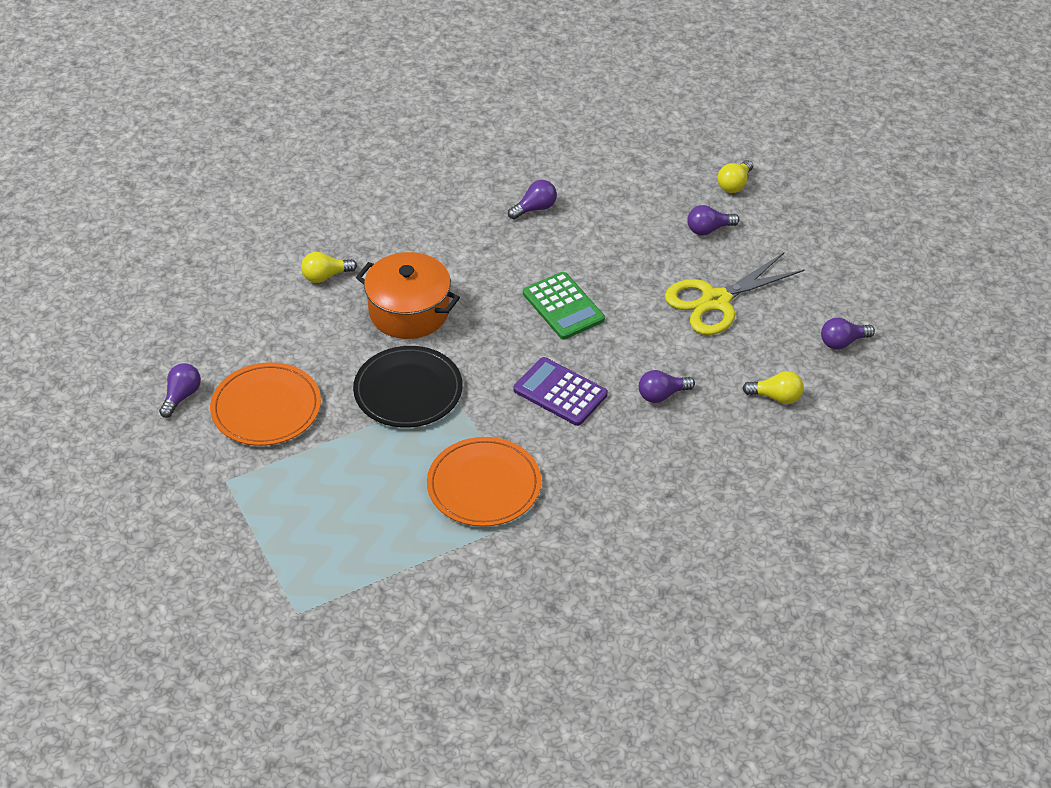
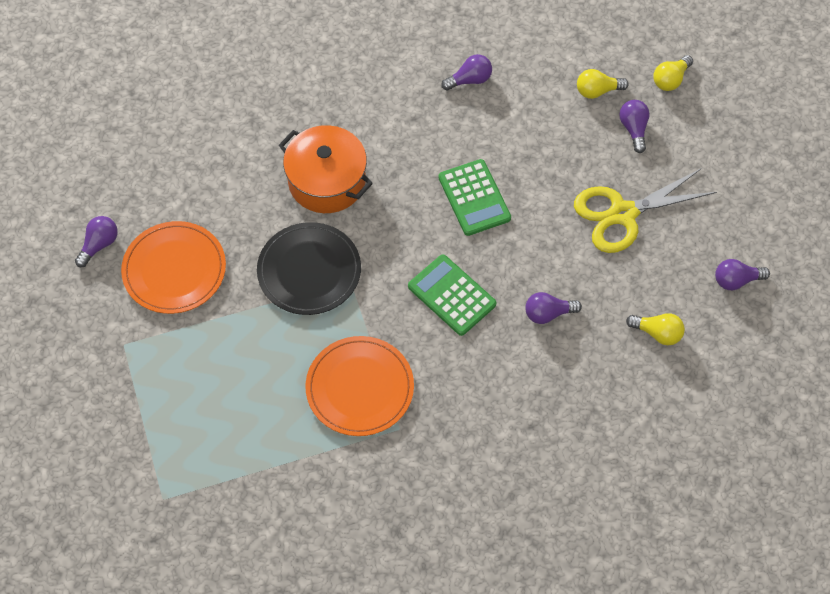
camera: 10 degrees right, 15 degrees up
(325, 276) = (256, 129): yellow light bulb -> yellow light bulb (597, 91)
(560, 392) = (452, 295): purple calculator -> green calculator
(709, 229) = (634, 129): purple light bulb -> purple light bulb turned 90 degrees clockwise

